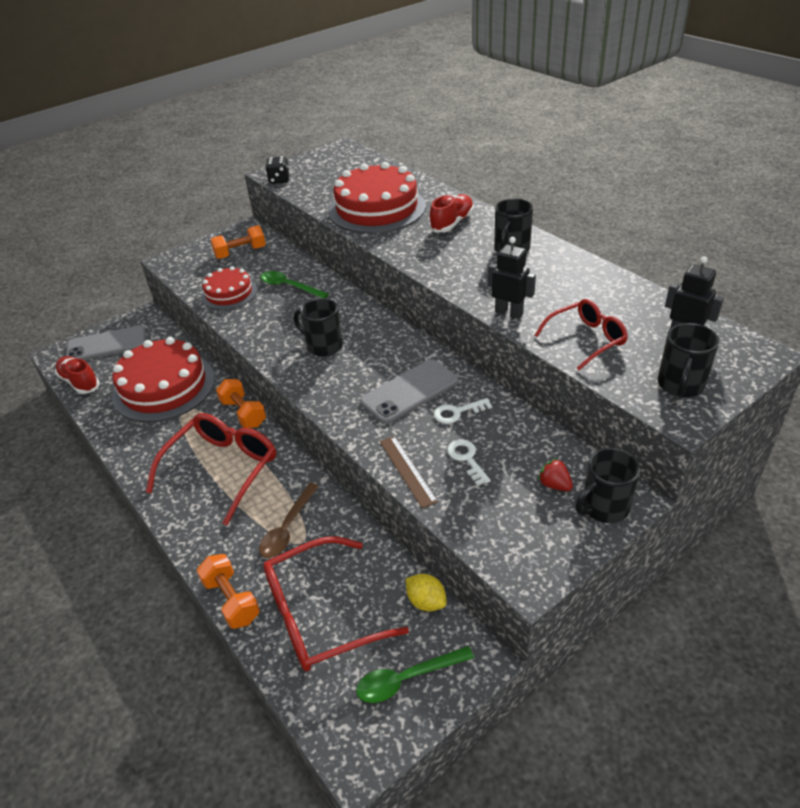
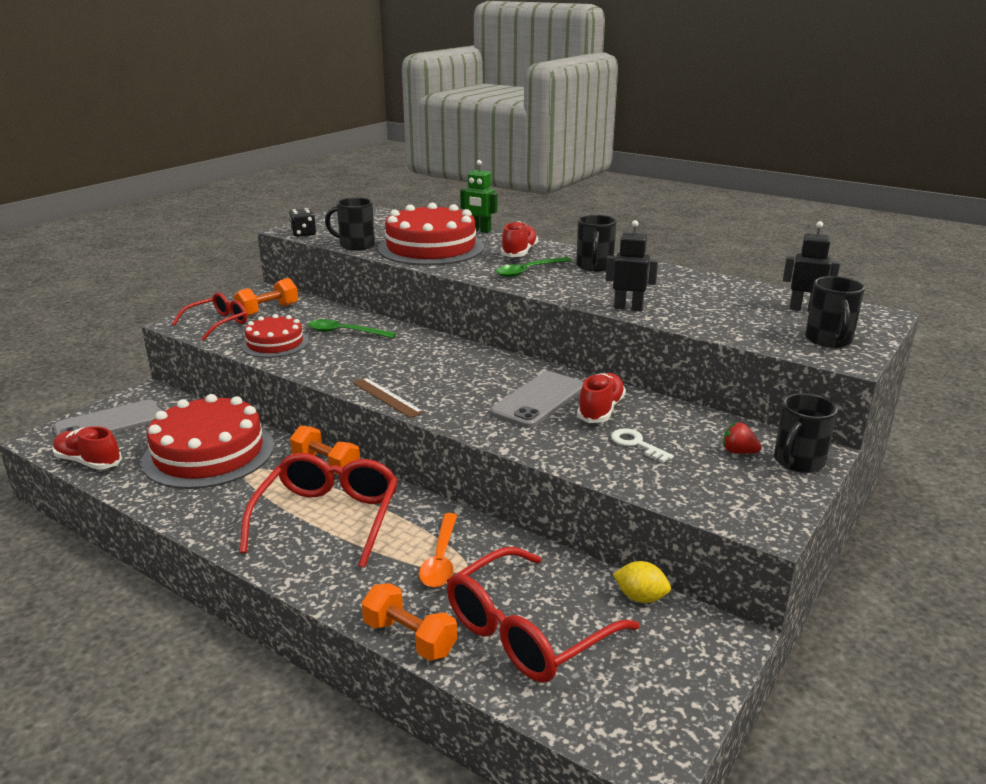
camera: 20 degrees left, 15 degrees down
(287, 528) = (440, 559): brown spoon -> orange spoon
(323, 346) = (417, 375): black mug -> black mug (356, 245)
(407, 470) = (580, 461): brown ruler -> brown ruler (386, 397)
(407, 679) = (662, 670): green spoon -> green spoon (528, 271)
(433, 187) = (479, 230): none -> green robot
(457, 412) = (601, 410): white key -> red shoe
(586, 339) = (718, 319): red glasses -> red glasses (218, 323)

